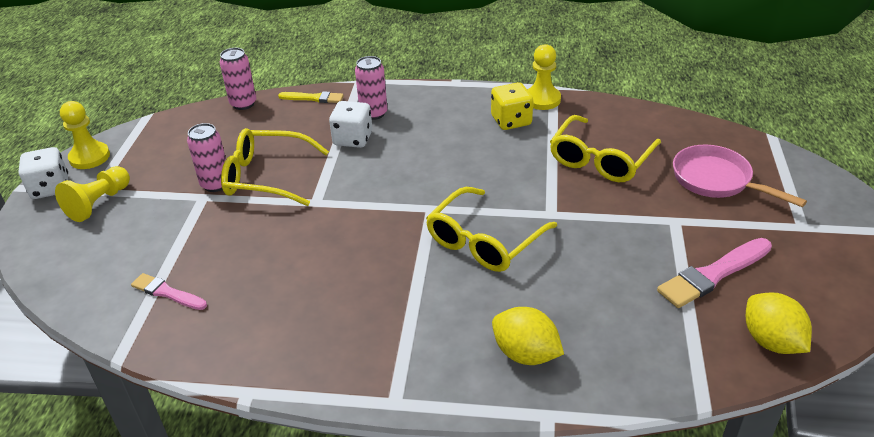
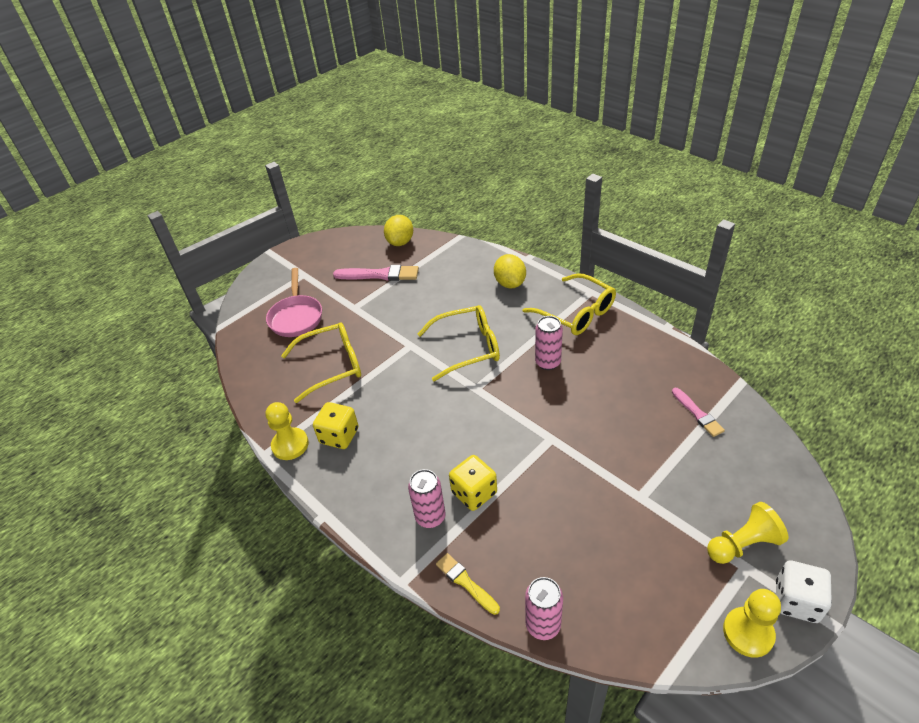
camera: 140 degrees left, 5 degrees up
(215, 184) = (624, 506): pink can -> pink can (548, 362)
(267, 177) = (574, 488): yellow glasses -> yellow glasses (576, 313)
(353, 139) = (474, 493): white dice -> yellow dice

